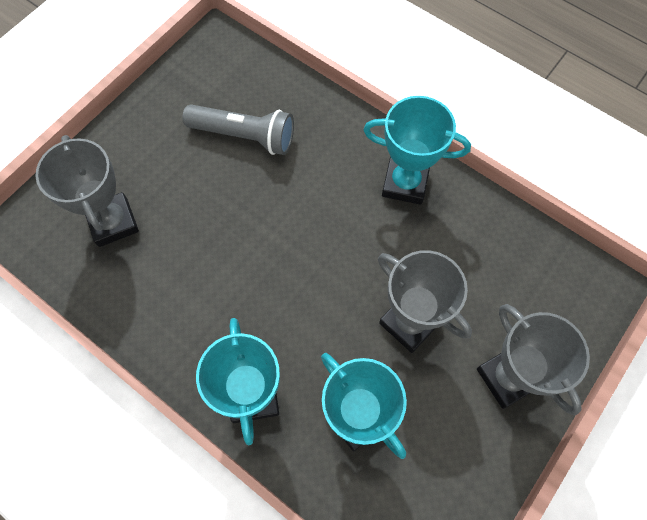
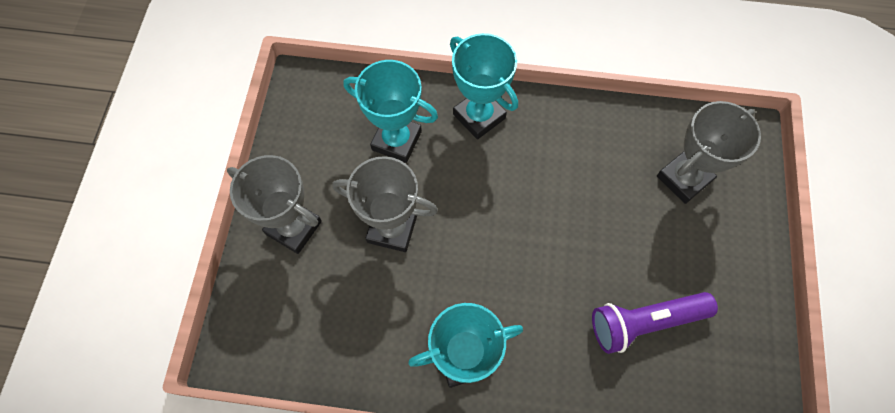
camera: 150 degrees right, 0 degrees up
(113, 222) = (684, 179): grey trophy -> grey trophy turned 75 degrees counterclockwise
(244, 136) = (644, 322): grey flashlight -> purple flashlight

